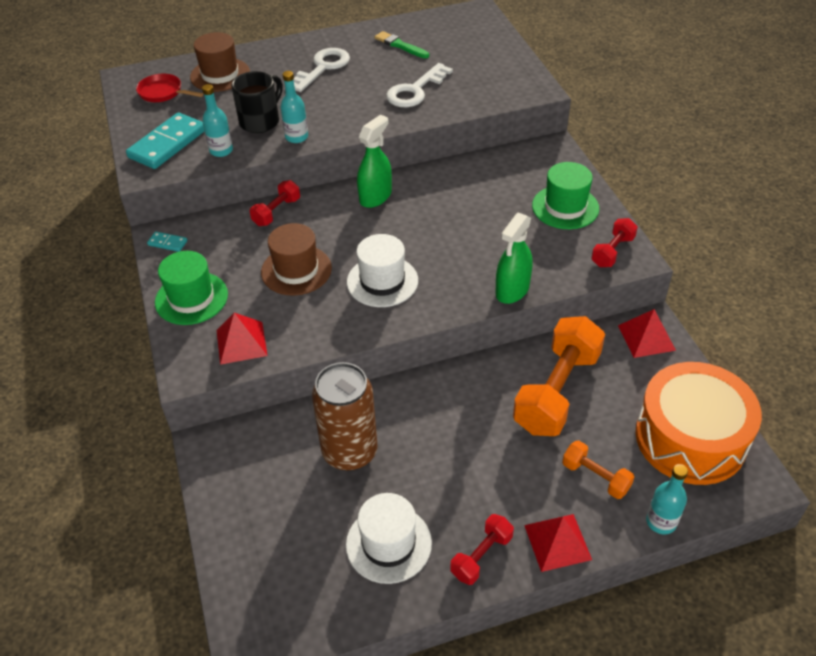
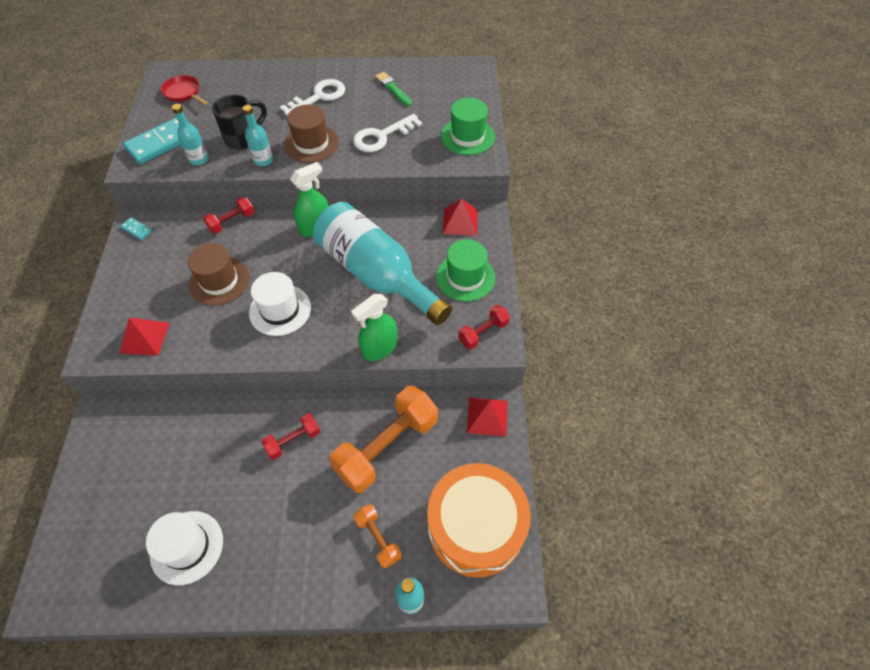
camera: 15 degrees right, 10 degrees up
(191, 298) = (129, 286): green hat -> green hat (467, 136)
(220, 75) = (235, 86): brown hat -> brown hat (311, 143)
(350, 452) = (198, 453): brown can -> none
(469, 225) = (376, 274): none -> turquoise bottle
(481, 556) = (251, 583): red dumbbell -> red dumbbell (293, 440)
(557, 542) = (317, 590): red pyramid -> red pyramid (460, 221)

